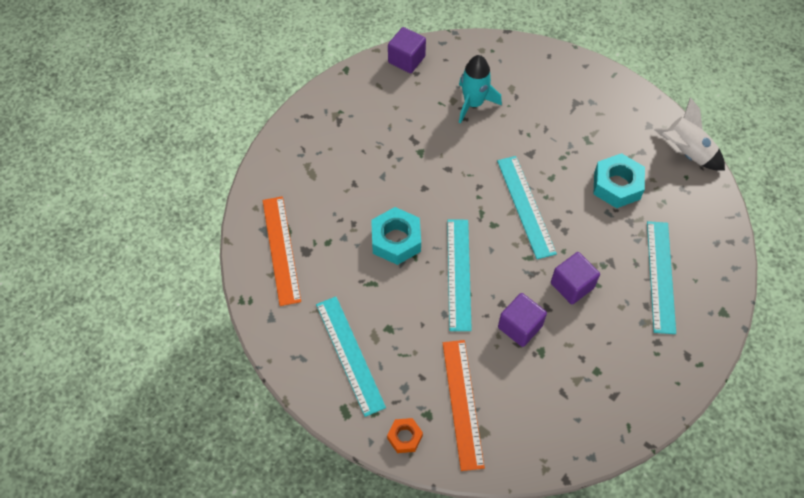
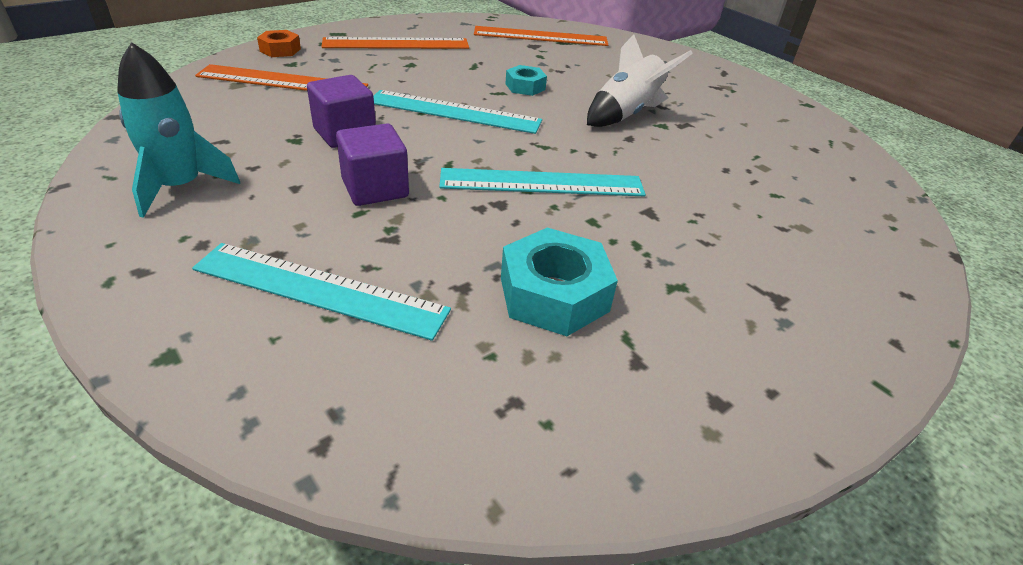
camera: 100 degrees right, 20 degrees down
(350, 354) = (396, 44): turquoise ruler -> orange ruler
(396, 240) = (525, 87): turquoise nut -> turquoise nut, size x0.57
(406, 59) = (841, 146): purple cube -> none
(473, 103) = (759, 182): turquoise rocket -> turquoise rocket (181, 187)
(686, 152) = (624, 452): white rocket -> white rocket (626, 114)

